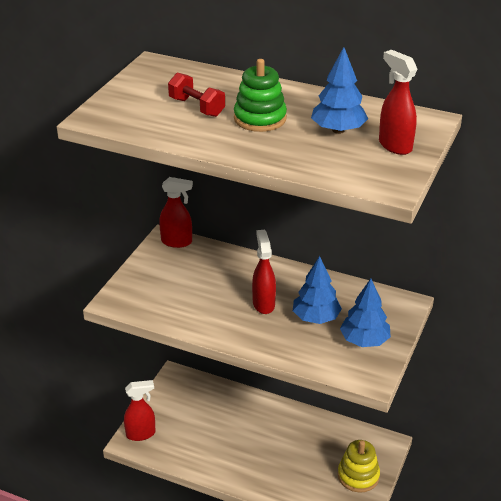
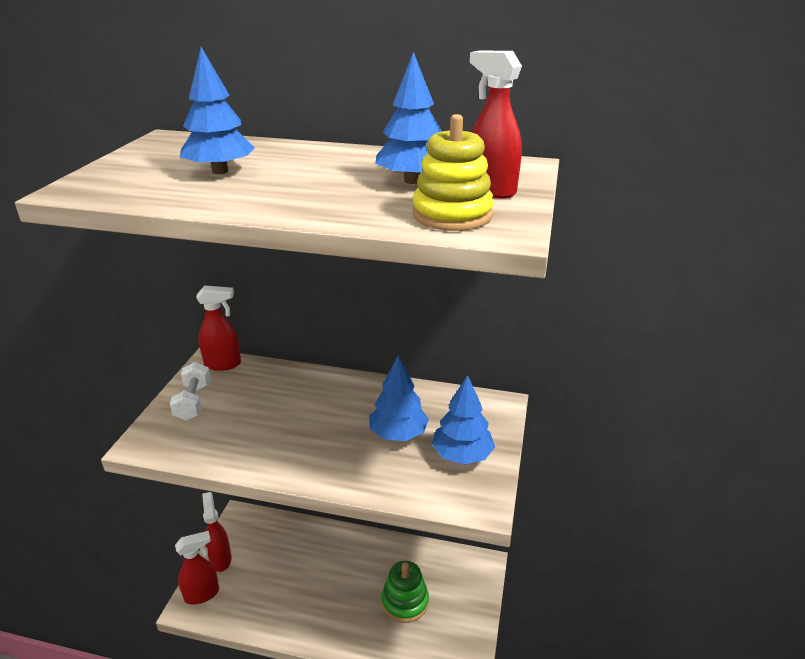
camera: 10 degrees left, 5 degrees down
(152, 272) = (193, 402): none -> white dumbbell
(196, 107) = (220, 171): red dumbbell -> blue tree
(260, 118) = (306, 176): green stacking toy -> green stacking toy (405, 602)
(263, 304) = (332, 424): red spray bottle -> red spray bottle (220, 559)
(358, 476) = (458, 610): yellow stacking toy -> yellow stacking toy (452, 215)

